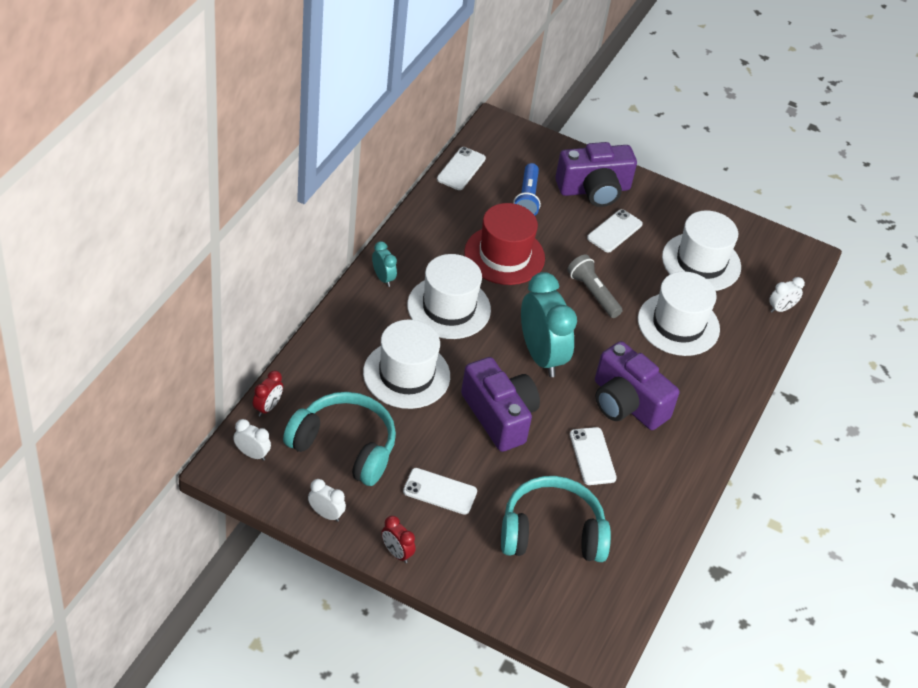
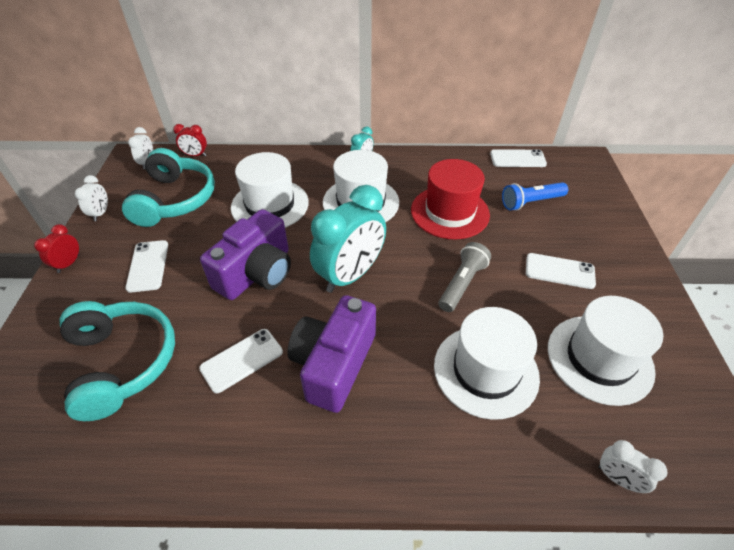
camera: 70 degrees right, 0 degrees up
(594, 189) = (594, 239): purple camera -> none

